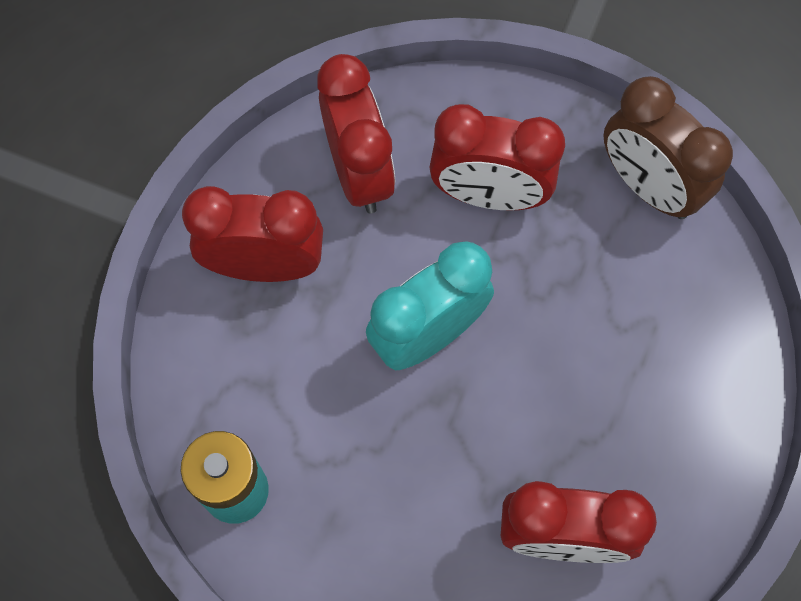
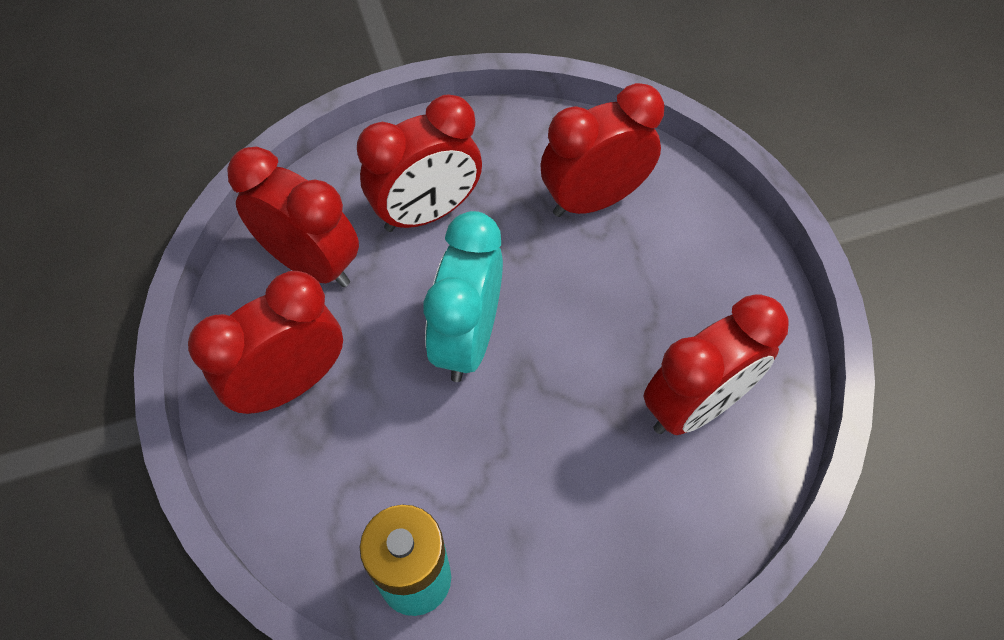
camera: 40 degrees left, 10 degrees down
(644, 291) = (594, 200): none -> red clock
(648, 186) = (534, 134): brown clock -> none

